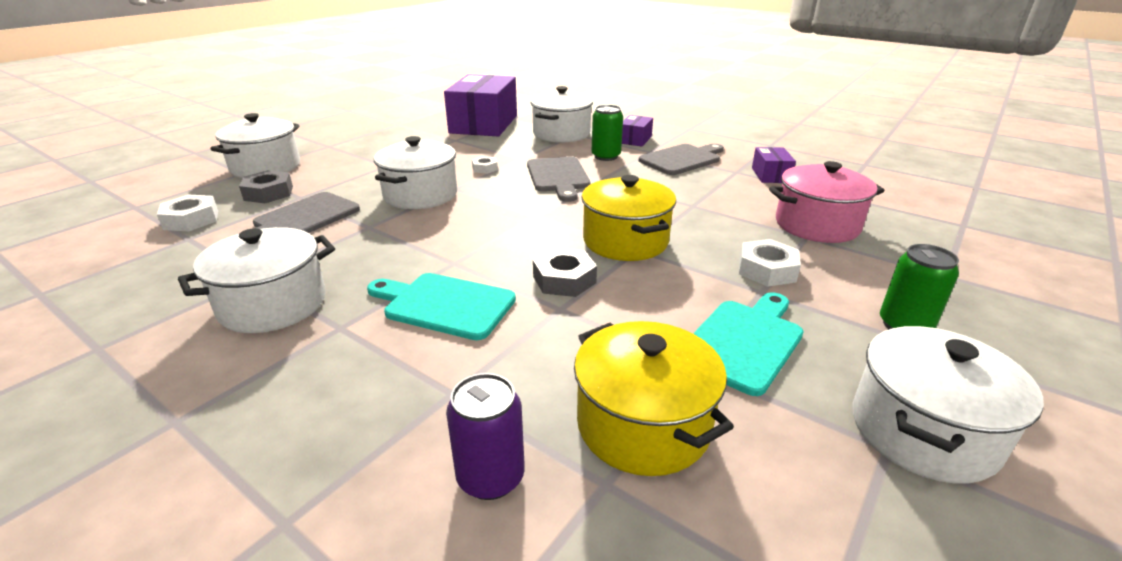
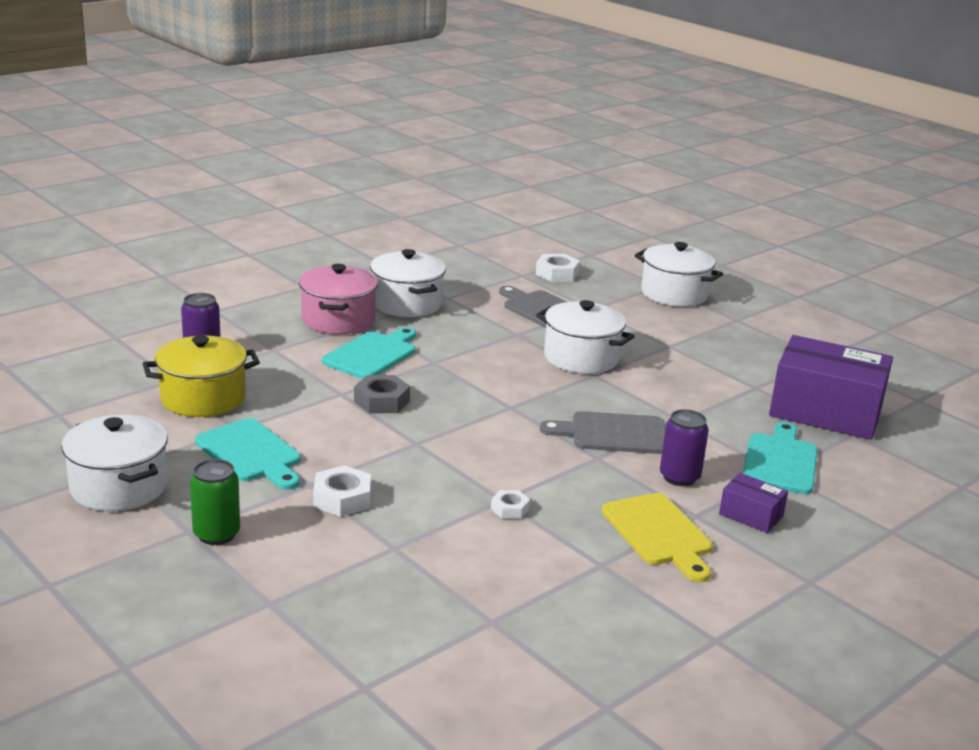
camera: 100 degrees right, 5 degrees down
(268, 193) = (605, 297): grey nut -> none
(485, 168) = (649, 395): white nut -> white nut (509, 509)
(561, 134) = (780, 461): white pot -> turquoise cutting board
(606, 156) = (679, 477): green can -> purple can
(625, 241) = (435, 441): yellow pot -> none
(682, 159) = (659, 533): grey cutting board -> yellow cutting board
(770, 175) = (581, 589): purple box -> none
(817, 225) = (417, 566): pink pot -> pink pot (338, 320)

